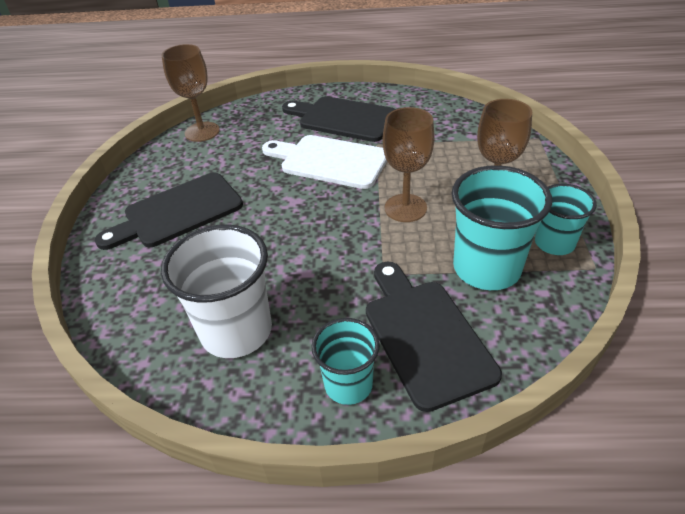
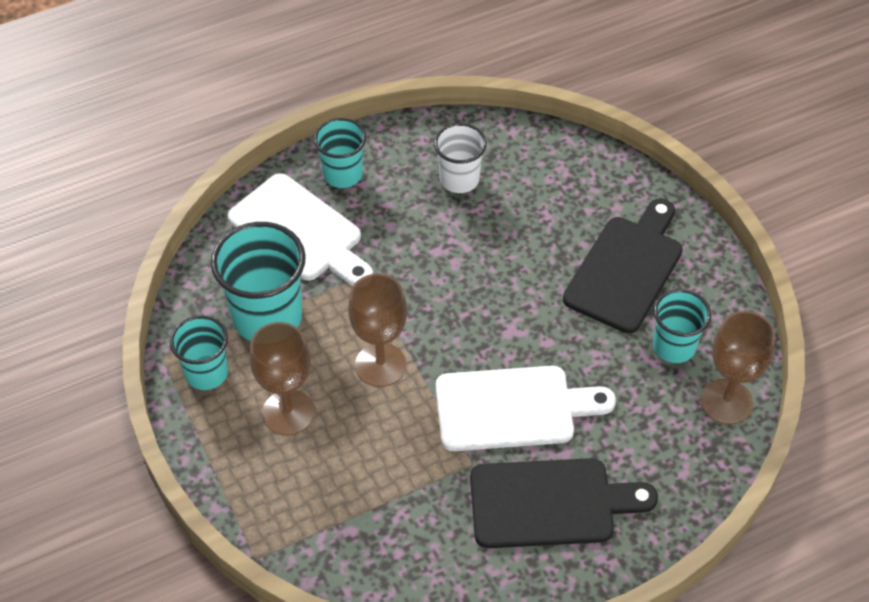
camera: 150 degrees right, 10 degrees up
(199, 162) = (674, 346): none -> turquoise cup
(236, 331) = (459, 179): white cup -> white cup, size x0.61
(425, 335) = (300, 232): black cutting board -> white cutting board

